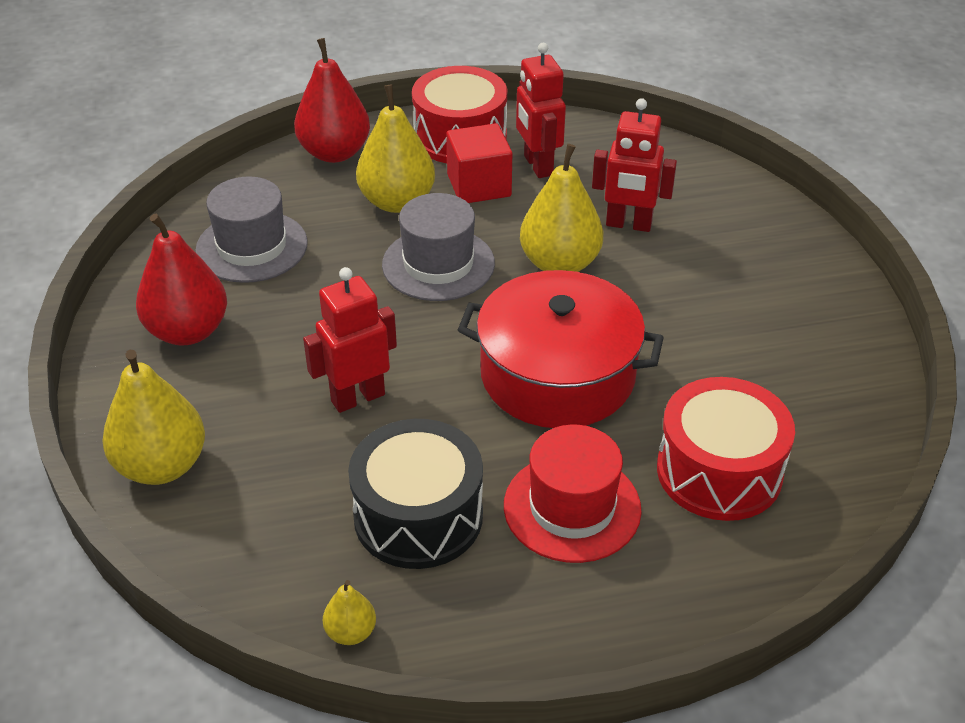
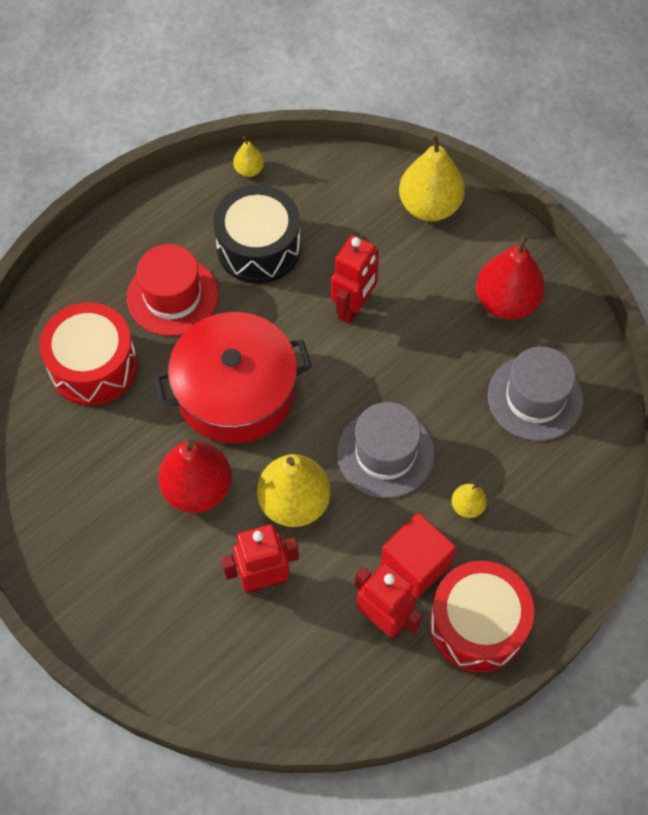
camera: 150 degrees right, 20 degrees up
(335, 153) = (566, 540): red pear -> red pear (197, 489)
(397, 202) = (467, 506): yellow pear -> yellow pear, size x0.48

